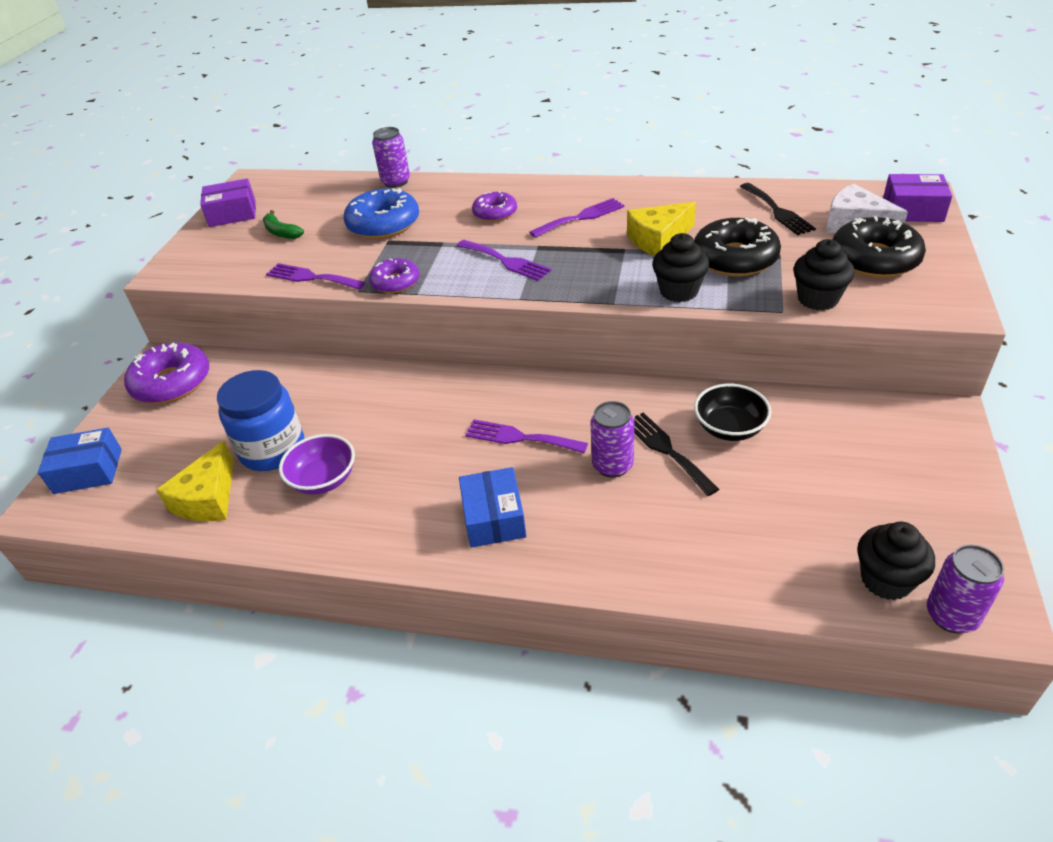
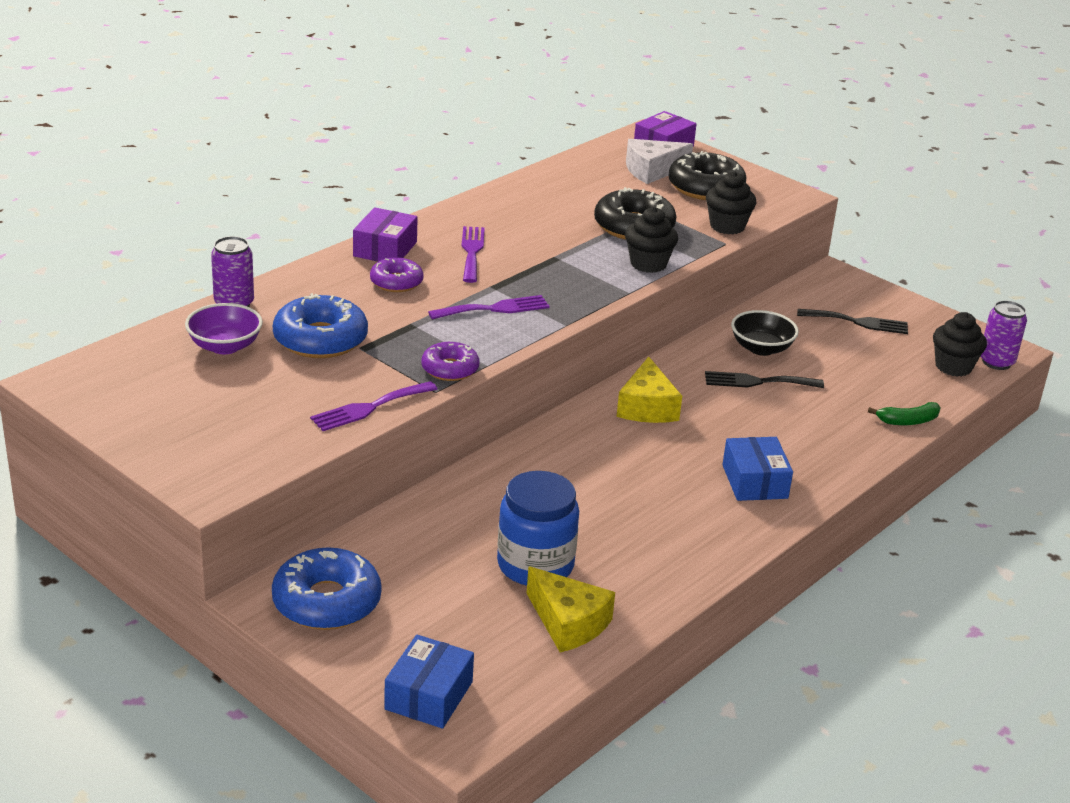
camera: 65 degrees left, 10 degrees down
(172, 382) = (326, 602): purple donut -> blue donut
(232, 213) = (129, 415): purple box -> purple box (385, 249)
(281, 232) = (236, 398): green banana -> green banana (908, 421)
(323, 479) = (615, 548): purple bowl -> purple bowl (225, 346)
(494, 518) = (755, 481): blue box -> blue box turned 60 degrees clockwise
(520, 437) = (671, 434): purple fork -> none
(612, 465) = (750, 409): purple can -> none
(658, 239) = (561, 239): yellow cheese -> yellow cheese (647, 407)
(777, 211) = (591, 183): black fork -> black fork (858, 322)

